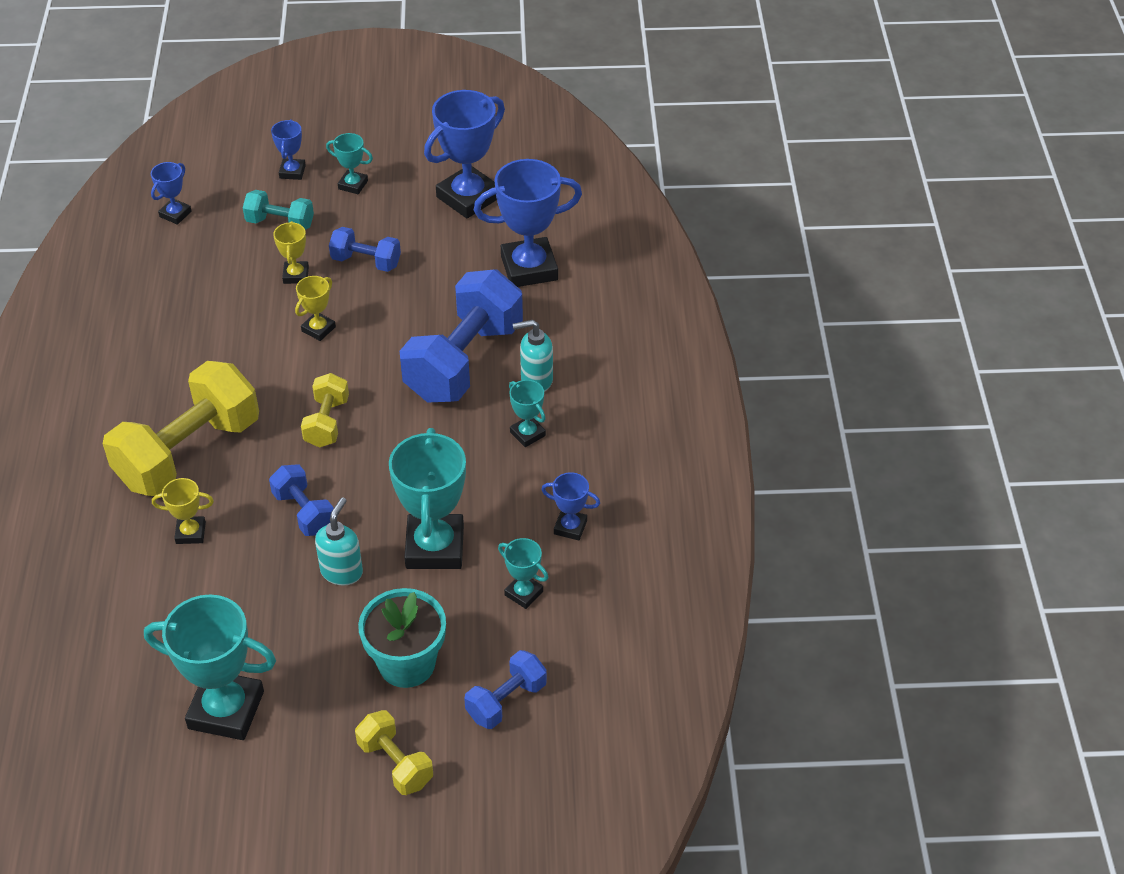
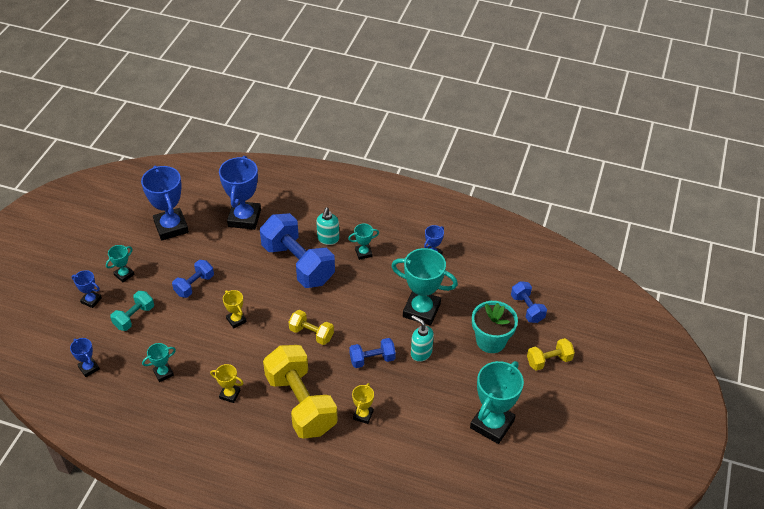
camera: 70 degrees left, 0 degrees up
(296, 275) = (185, 320): yellow trophy -> yellow trophy (230, 394)
(524, 593) = (465, 284): turquoise trophy -> turquoise trophy (163, 373)

